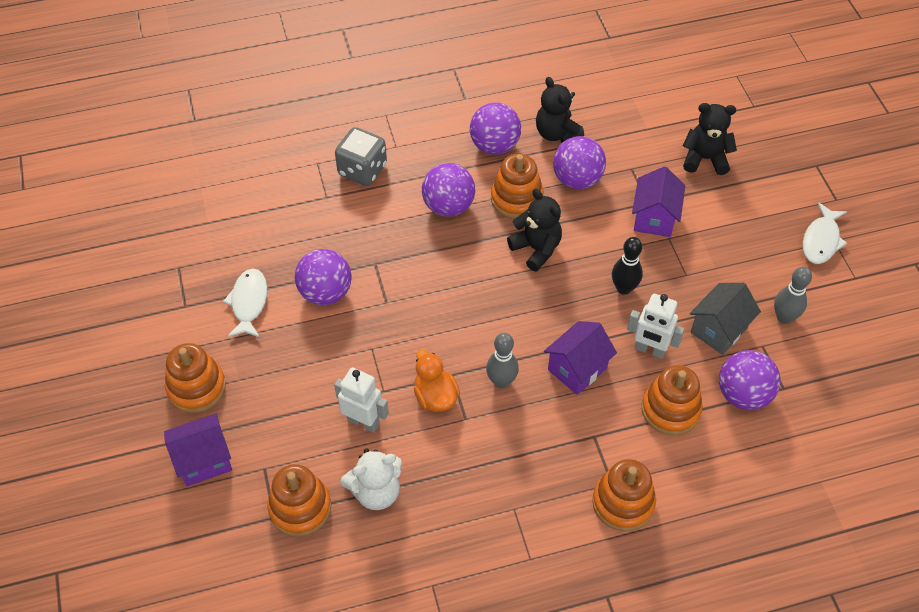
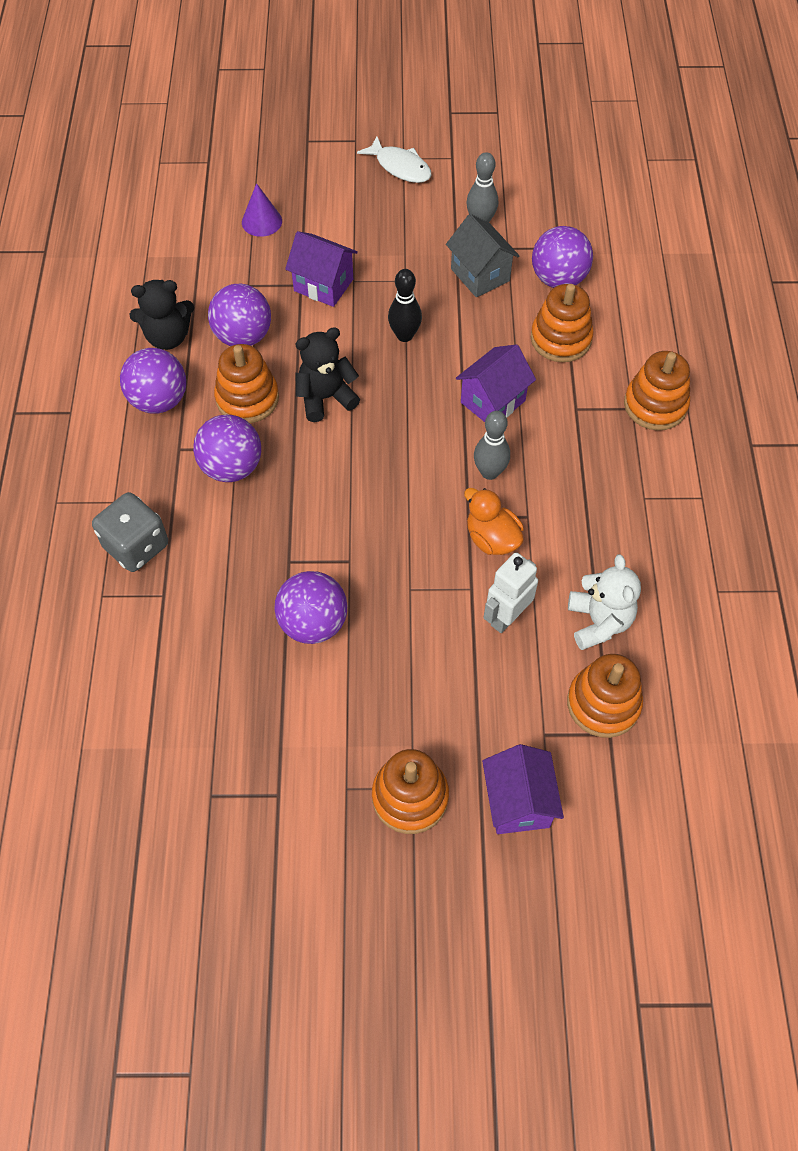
camera: 75 degrees left, 5 degrees up
(249, 303) = (299, 714): white fish -> none
(435, 396) = (492, 538): orange duck -> orange duck turned 60 degrees clockwise
(577, 369) = (493, 401): purple house -> purple house turned 75 degrees clockwise
(649, 350) = (487, 335): white robot -> none
(705, 159) = (261, 221): black teddy bear -> purple cone

